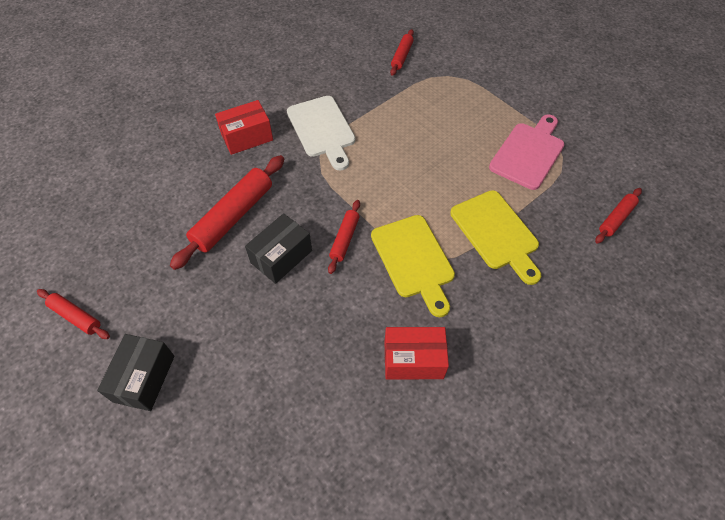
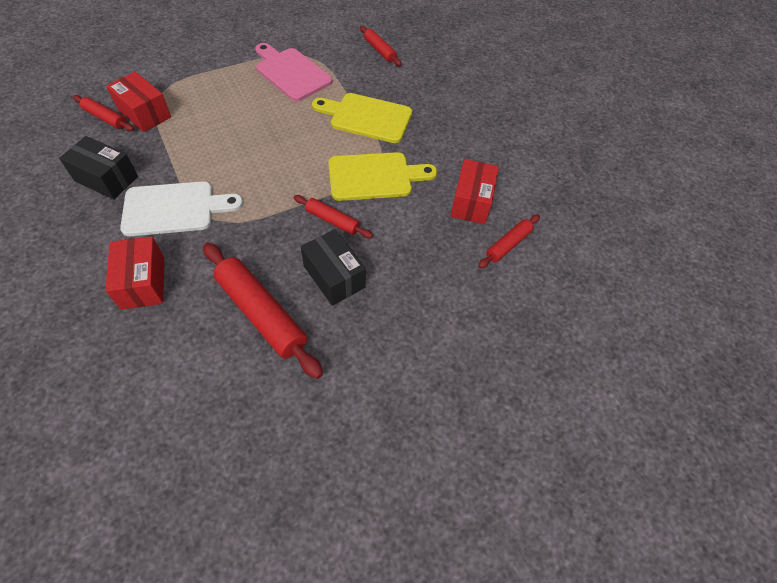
camera: 80 degrees left, 0 degrees up
(76, 317) = (344, 505): red rolling pin -> red rolling pin (508, 245)
(144, 378) = (444, 425): black box -> black box (106, 179)
(418, 75) = (144, 113): none -> red box
(496, 233) = (367, 117): yellow cutting board -> yellow cutting board turned 150 degrees counterclockwise

